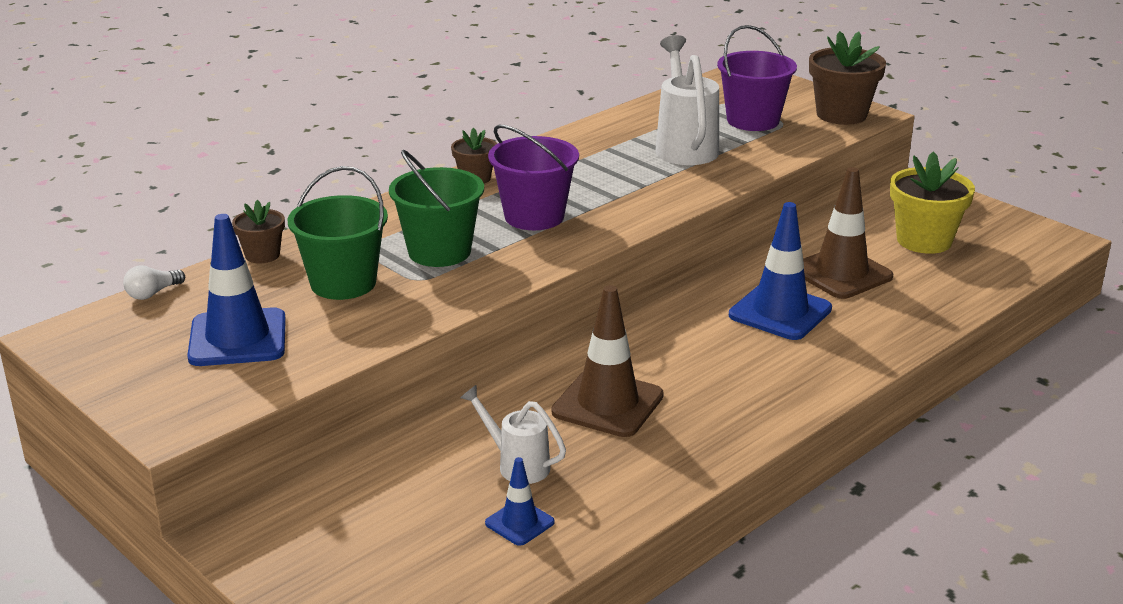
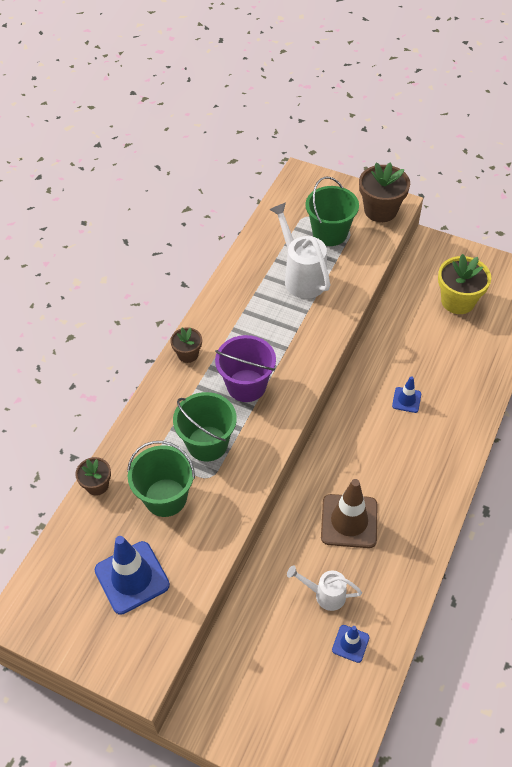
camera: 20 degrees left, 25 degrees up
(153, 293) = (50, 550): white light bulb -> none
(753, 120) = (330, 233): purple bucket -> green bucket
(780, 312) = (406, 400): blue traffic cone -> blue traffic cone, size x0.52
(841, 273) = (425, 350): brown traffic cone -> none

